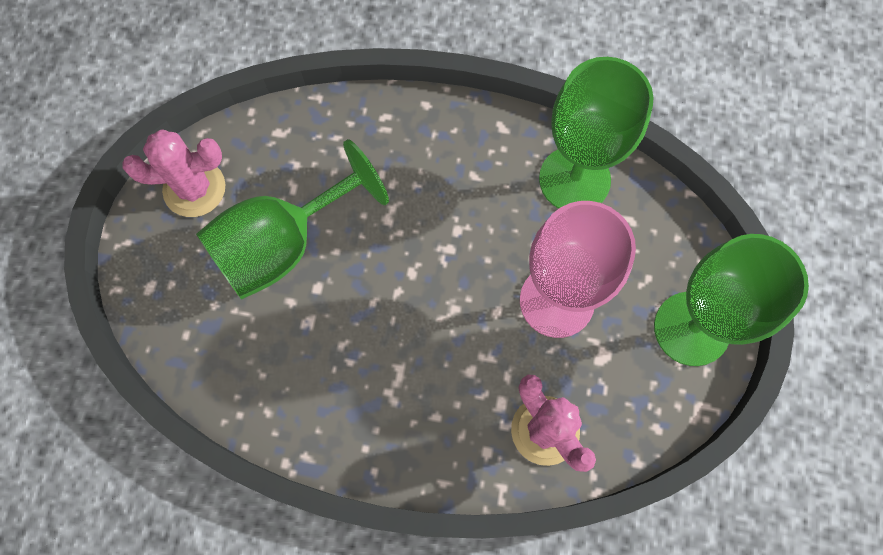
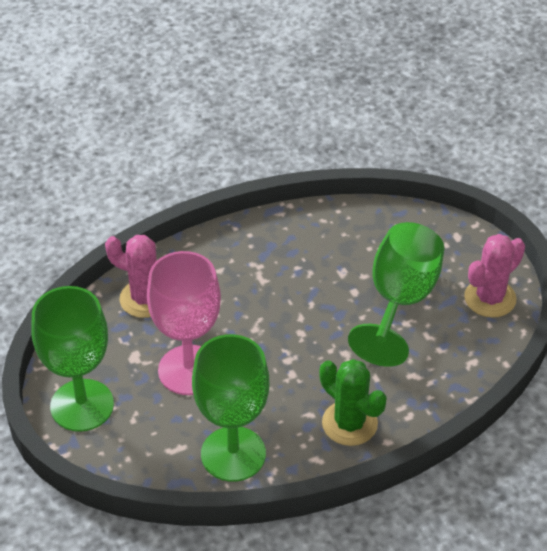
camera: 145 degrees right, 25 degrees down
(445, 142) = (349, 423): none -> green cactus

